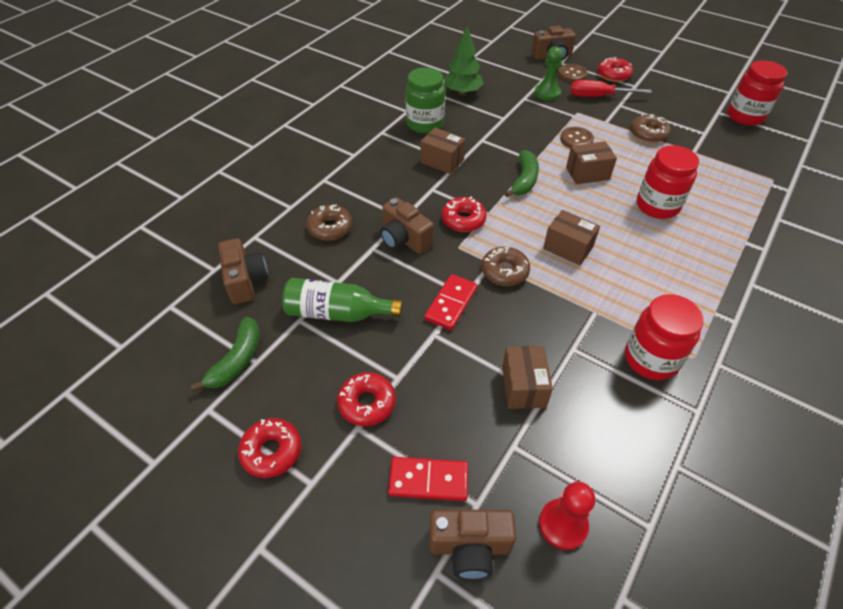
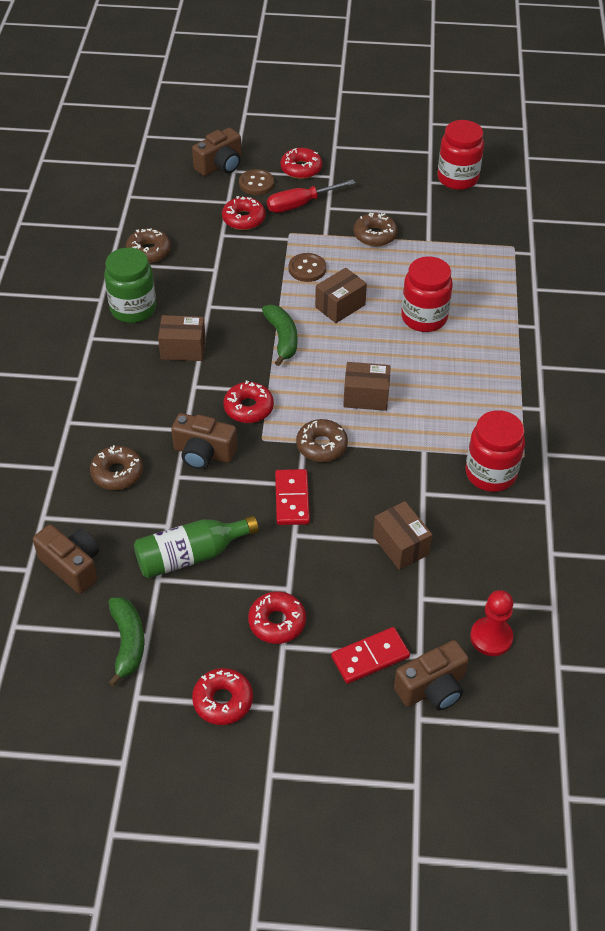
camera: 30 degrees left, 0 degrees up
(463, 92) = (149, 251): green tree -> brown donut
(547, 93) = (243, 219): green pawn -> red donut

